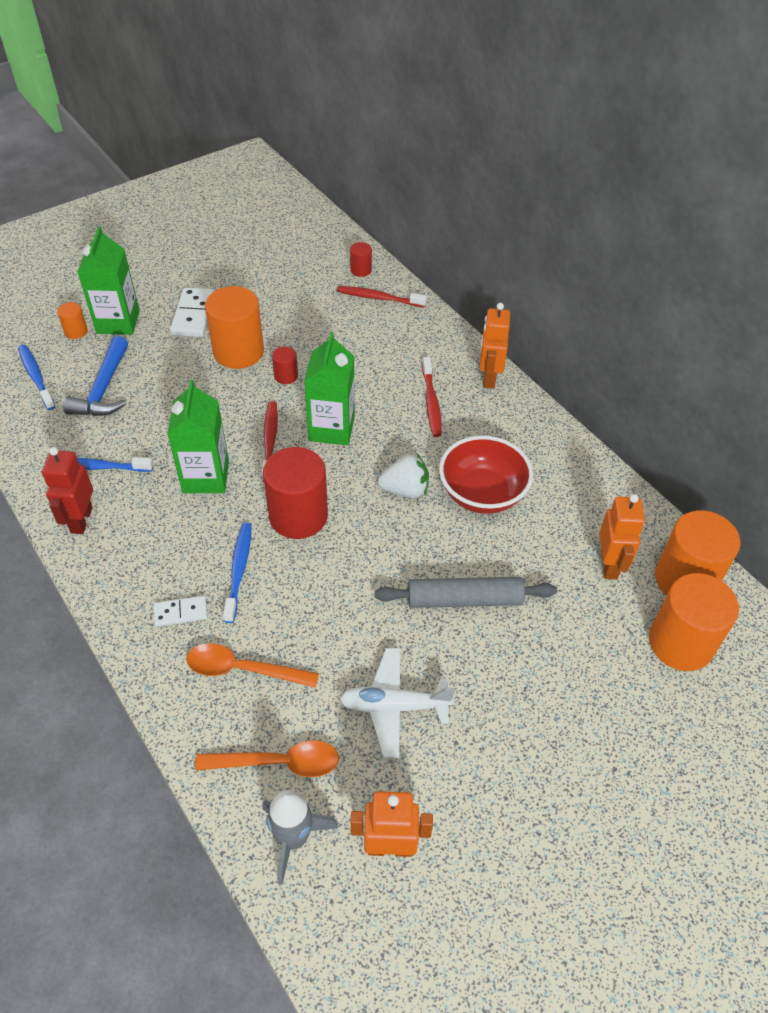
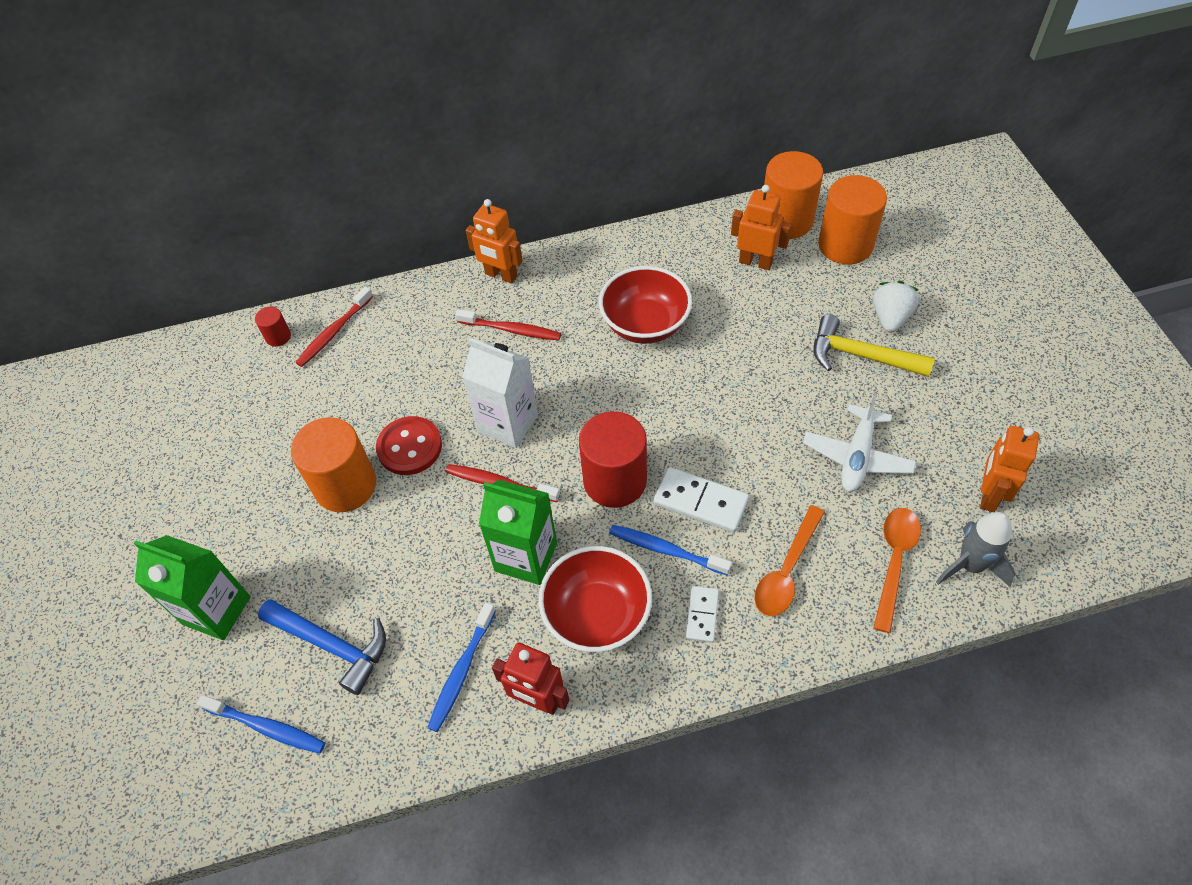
camera: 65 degrees left, 5 degrees up
(36, 377) = (266, 727): blue toothbrush -> blue toothbrush turned 150 degrees counterclockwise
(76, 331) = (205, 665): orange cylinder -> none
(164, 538) = (597, 615): none -> red bowl
(194, 315) = (254, 521): white domino -> white domino (700, 502)
(286, 376) = (409, 447): red cylinder -> red button
(331, 428) = (508, 423): green carton -> white carton
(405, 490) = (616, 382): white strawberry -> white strawberry (890, 318)
(464, 599) = (760, 373): grey rolling pin -> none
(527, 687) = (861, 356): none -> yellow hammer

